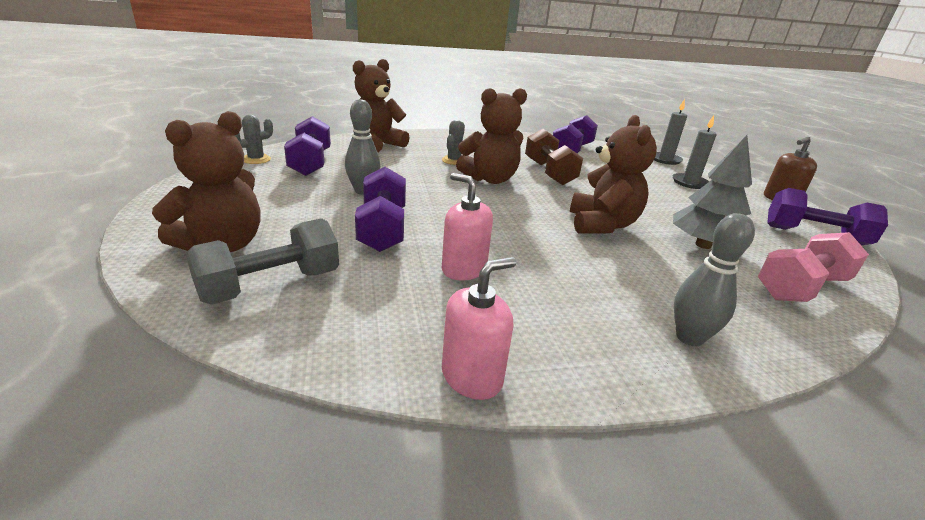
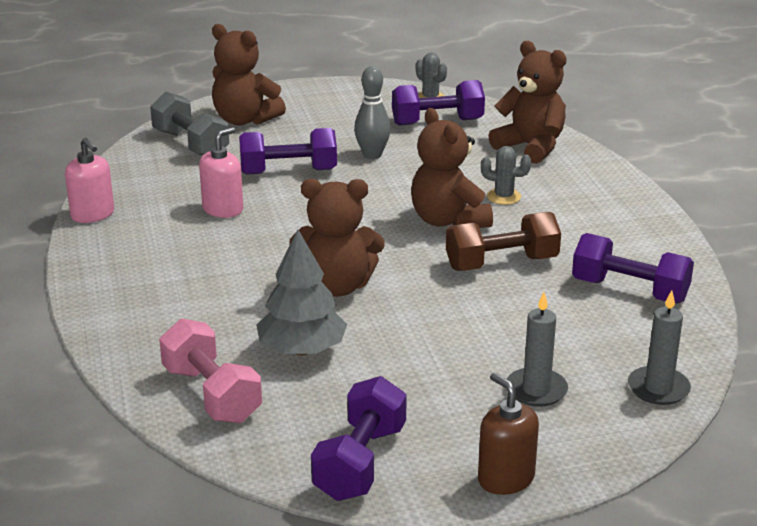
camera: 90 degrees right, 0 degrees up
(689, 338) = (127, 302): grey bowling pin -> none

